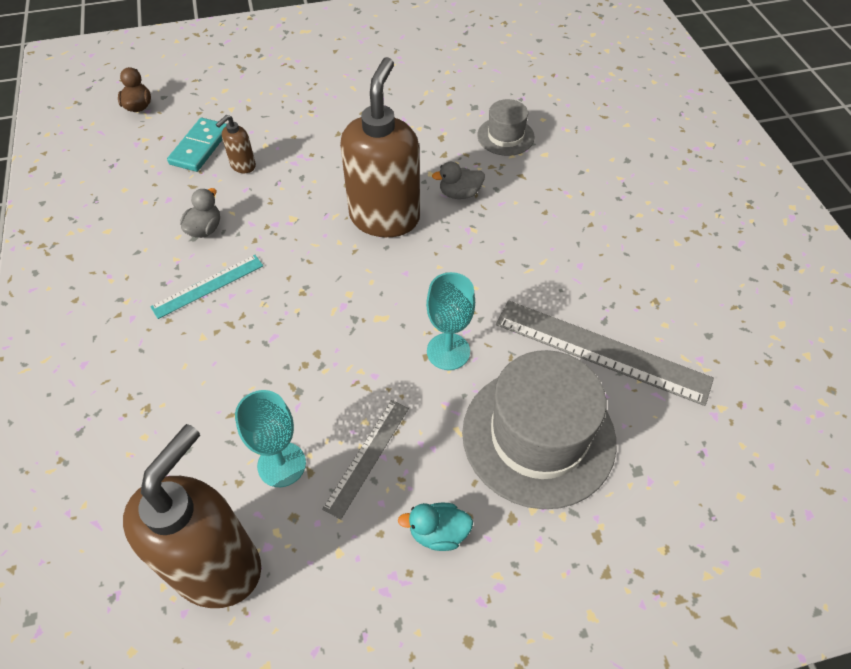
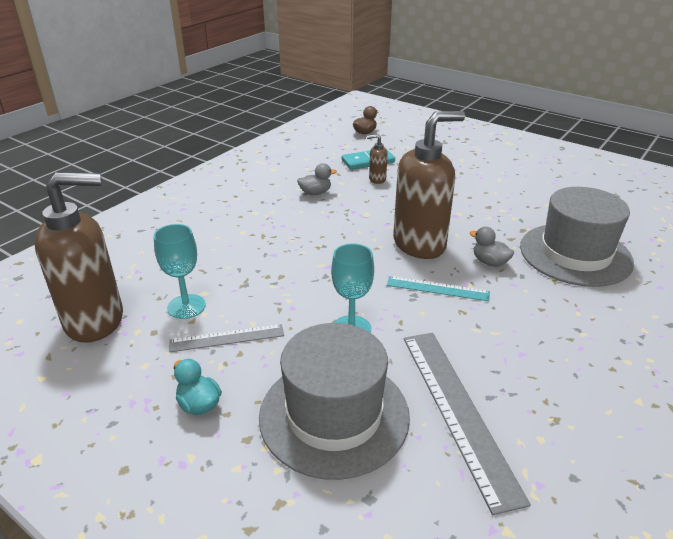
camera: 50 degrees right, 20 degrees down
(208, 286) = (279, 215): turquoise ruler -> turquoise ruler (437, 288)
(505, 136) = (575, 254): grey hat -> grey hat, size x1.98

